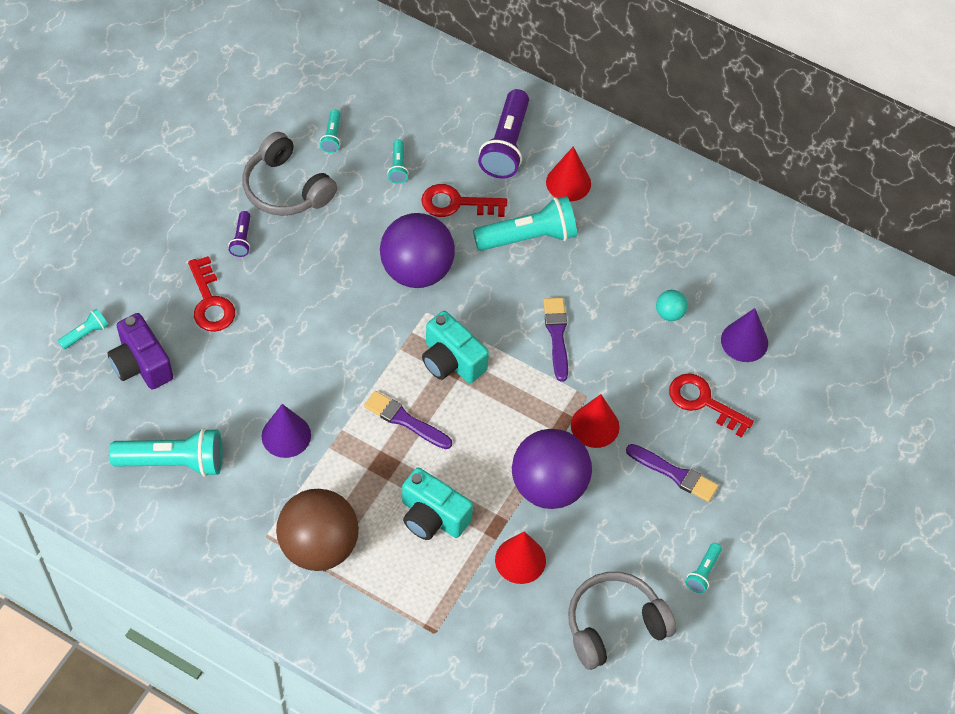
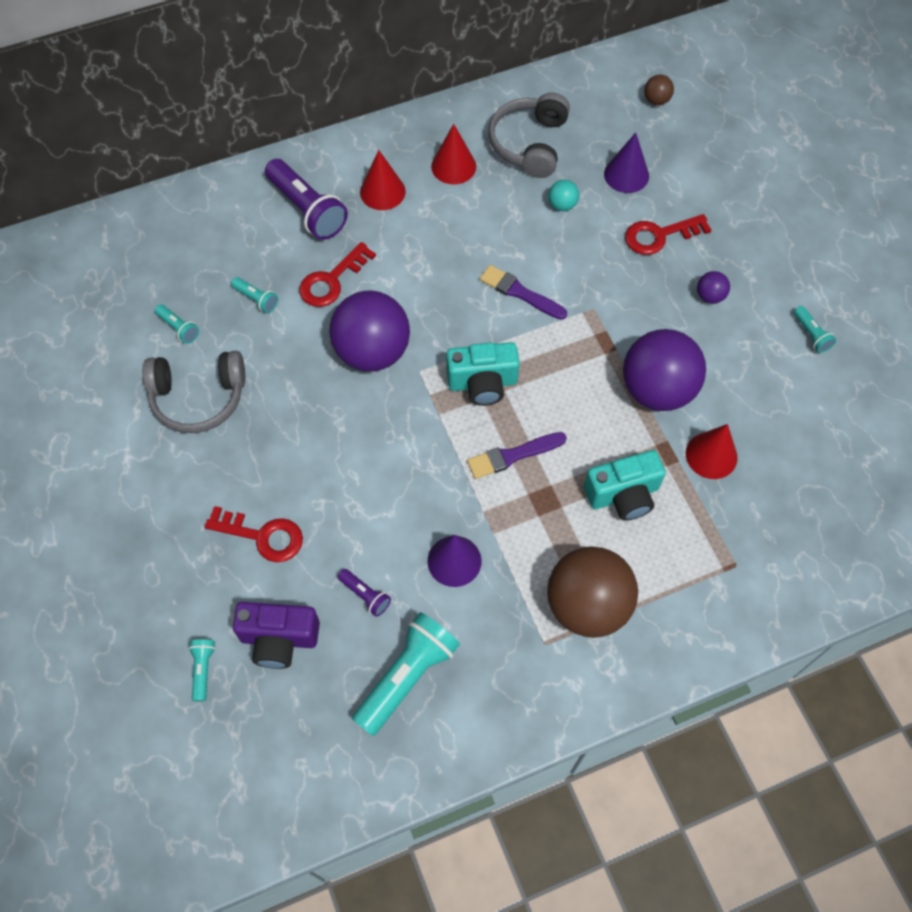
camera: 50 degrees left, 5 degrees up
(242, 239) = (219, 467): purple flashlight -> purple flashlight (365, 595)
(528, 237) = (410, 252): turquoise flashlight -> none
(595, 426) = (625, 321): red cone -> red cone (453, 166)
(614, 625) = (818, 426): grey headphones -> grey headphones (529, 144)
(674, 474) = (710, 296): purple brush -> purple ball
(847, 317) = (656, 100): none -> brown ball

